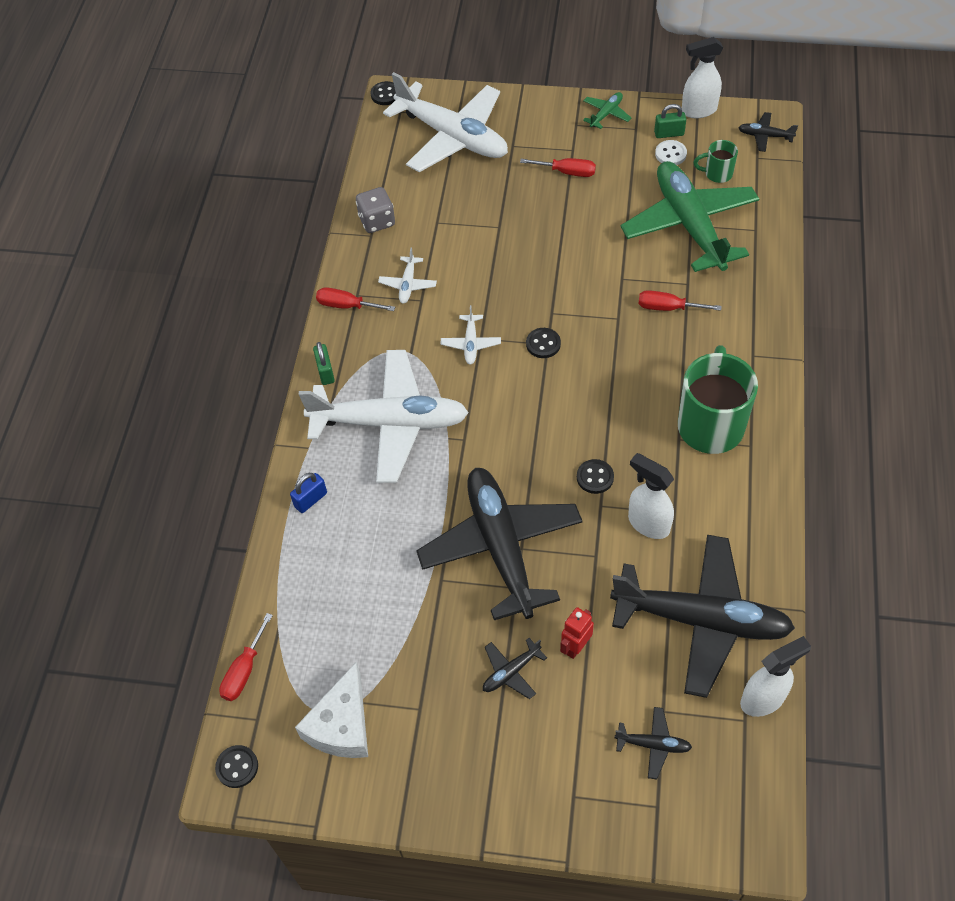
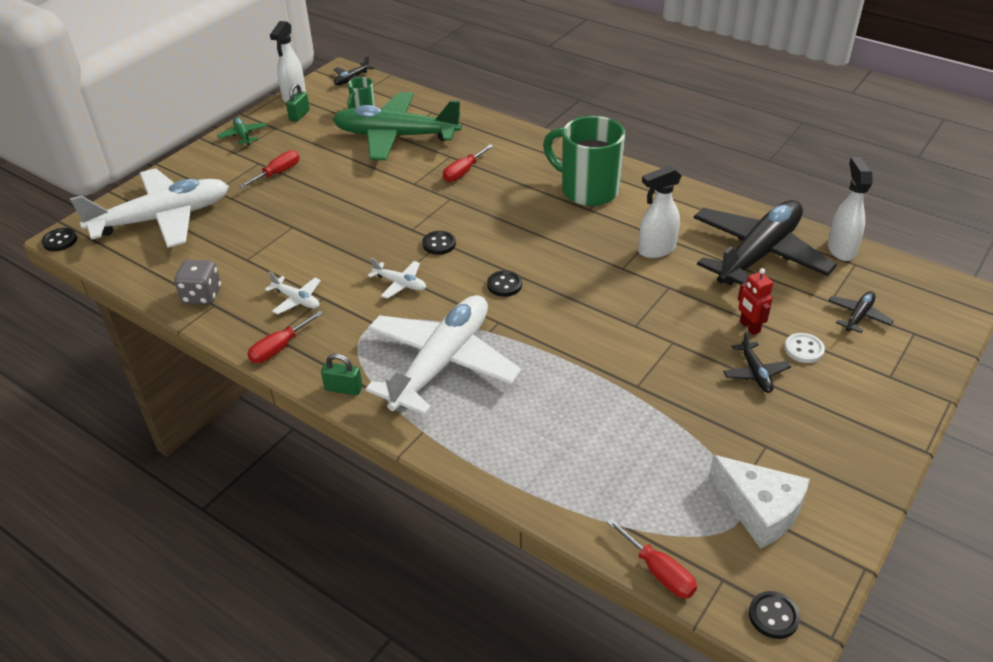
camera: 65 degrees left, 15 degrees down
(310, 500) = (486, 449): blue padlock -> none
(500, 546) = (625, 337): black plane -> none
(595, 477) = (593, 262): black button -> black button (504, 285)
(670, 154) = (319, 121): white button -> white button (804, 349)

